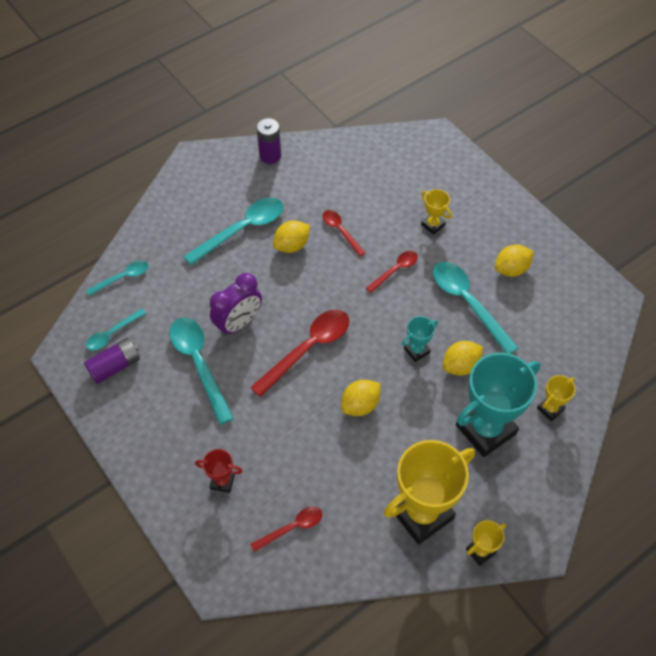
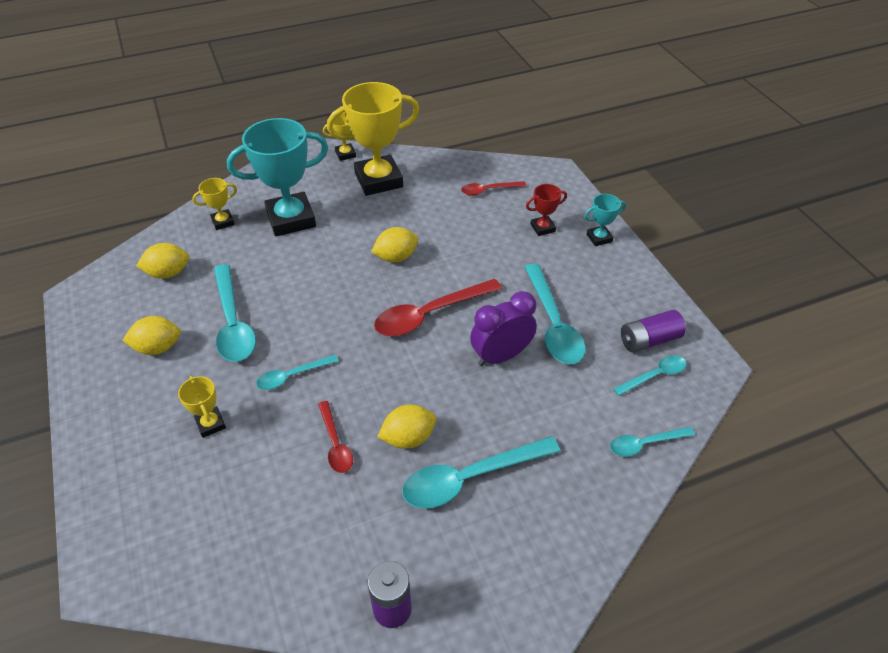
camera: 165 degrees left, 10 degrees down
(222, 481) = (542, 228): red trophy -> red trophy turned 45 degrees counterclockwise
(395, 270) = (292, 376): red spoon -> turquoise spoon
(417, 350) = (316, 290): turquoise trophy -> turquoise trophy (599, 238)
(460, 366) = (281, 269): yellow lemon -> yellow lemon (168, 273)

